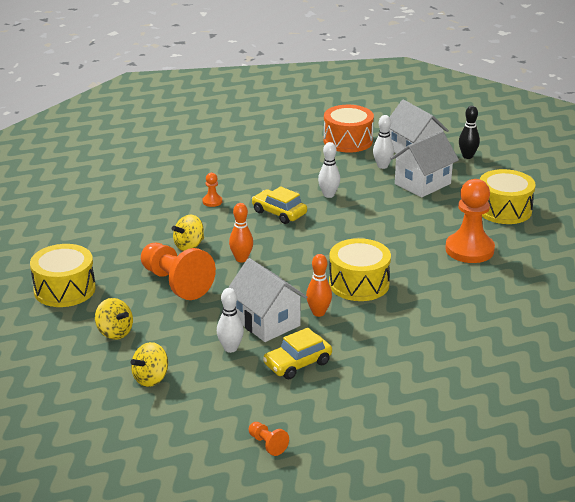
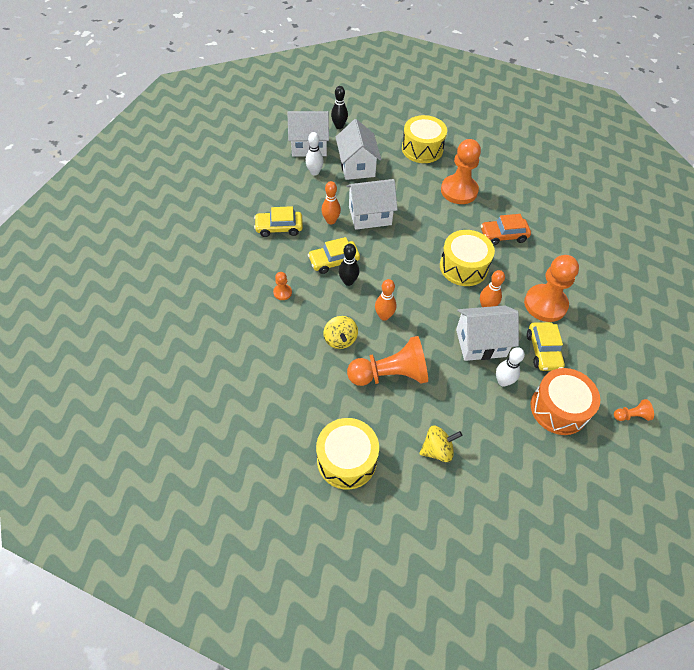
camera: 60 degrees left, 25 degrees up
(151, 379) = (516, 452): yellow spinning top -> none
(262, 228) = (348, 281): none -> black bowling pin
(287, 174) = (279, 228): none -> yellow car
(328, 195) = (331, 221): white bowling pin -> orange bowling pin
(348, 141) = (260, 170): orange drum -> orange drum (558, 408)
(362, 212) = (370, 215): none -> white house
(366, 349) = (545, 304): none -> orange pawn
(437, 295) = (503, 235): none -> orange car

